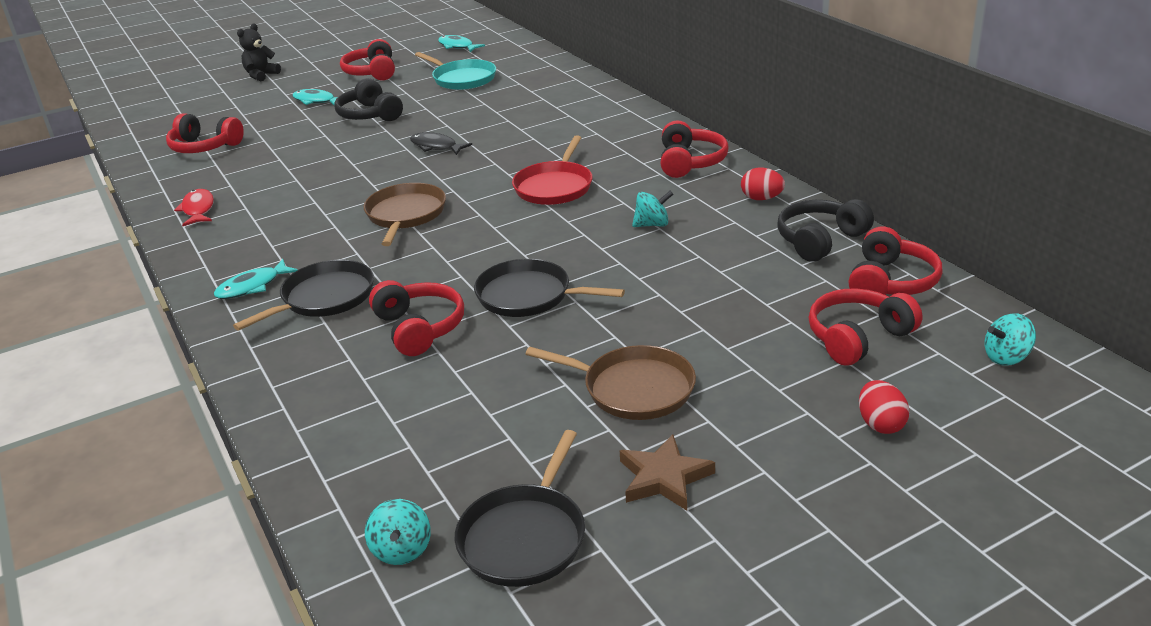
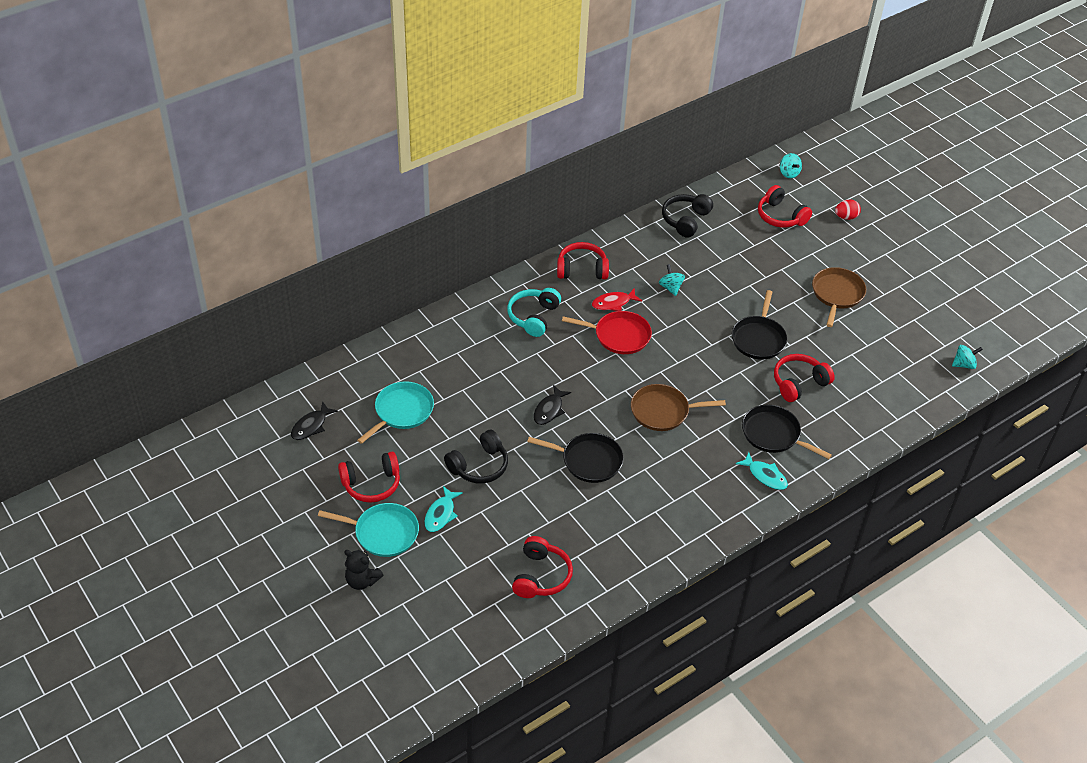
camera: 100 degrees left, 15 degrees up
(198, 209) = (659, 542): red fish -> red fish (613, 303)
(310, 80) = (383, 533): none -> turquoise pan
(457, 46) = (311, 426): turquoise fish -> black fish
(525, 537) = (944, 326): black pan -> black pan (588, 460)
(597, 135) = (533, 317): none -> turquoise headphones
(664, 477) = (897, 284): brown star -> none
(761, 198) = (635, 239): red egg -> none
(820, 240) = (685, 220): black headphones -> black headphones turned 75 degrees clockwise
(891, 282) = (727, 199): red headphones -> none

